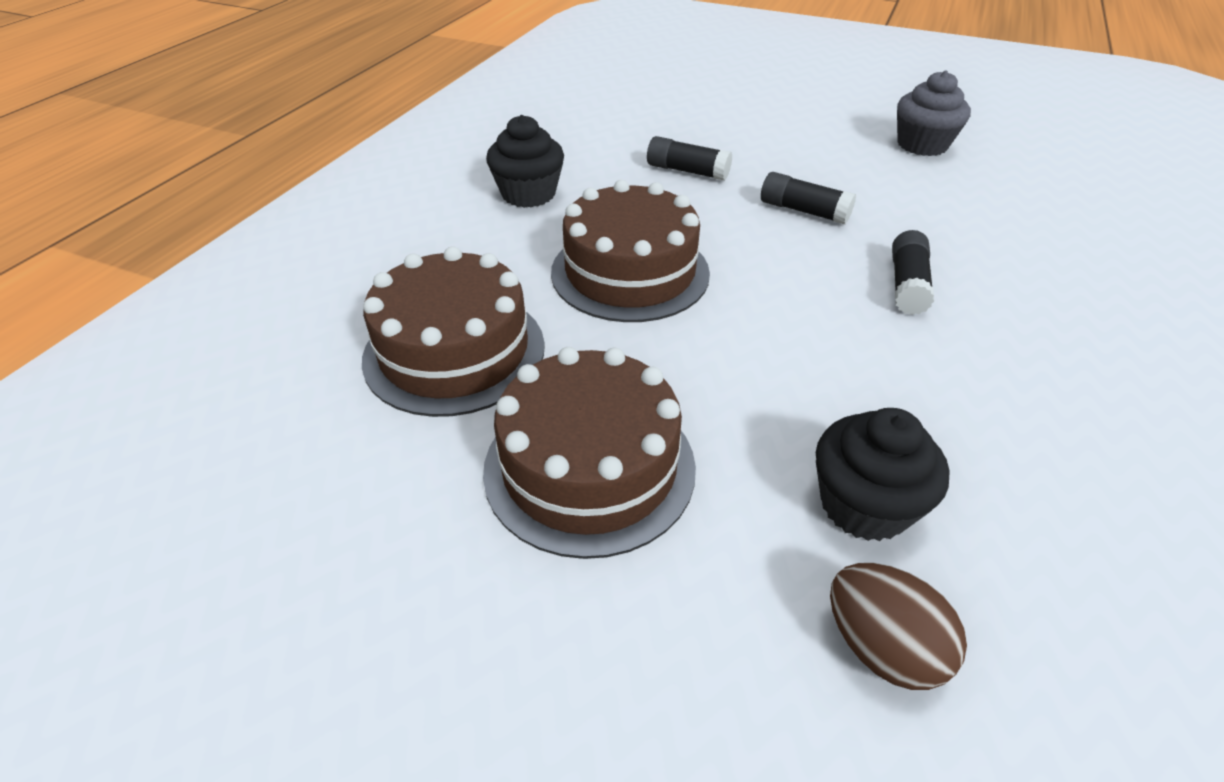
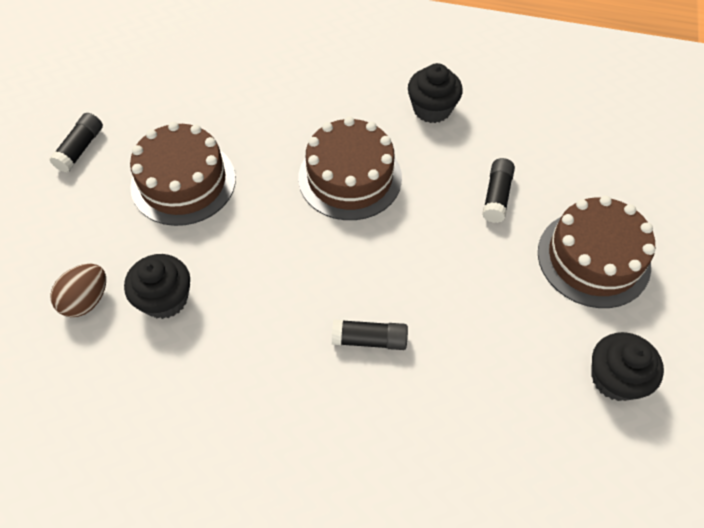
camera: 80 degrees right, 15 degrees up
(454, 351) = (260, 112): brown cake -> brown cake (593, 258)
(803, 211) = (457, 276): black glue stick -> black glue stick (80, 149)
(922, 145) = (615, 378): grey cupcake -> black cupcake

